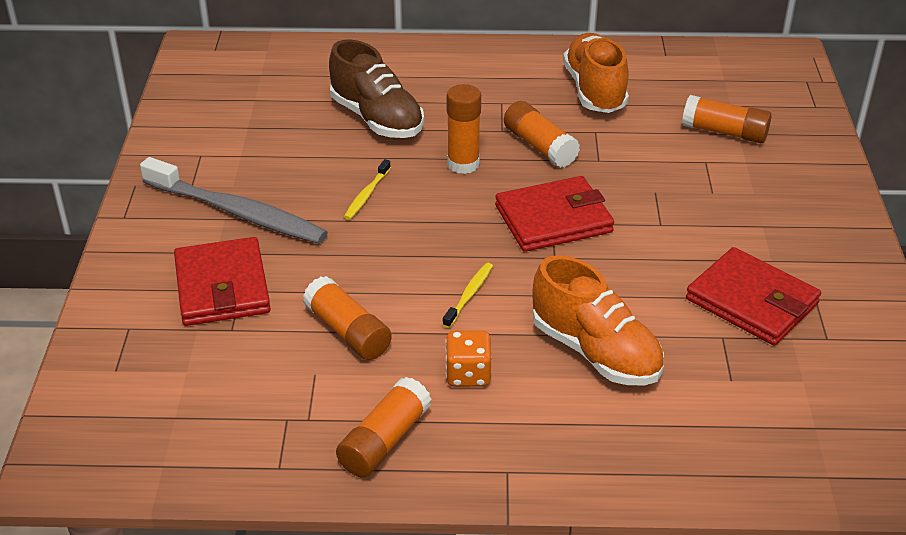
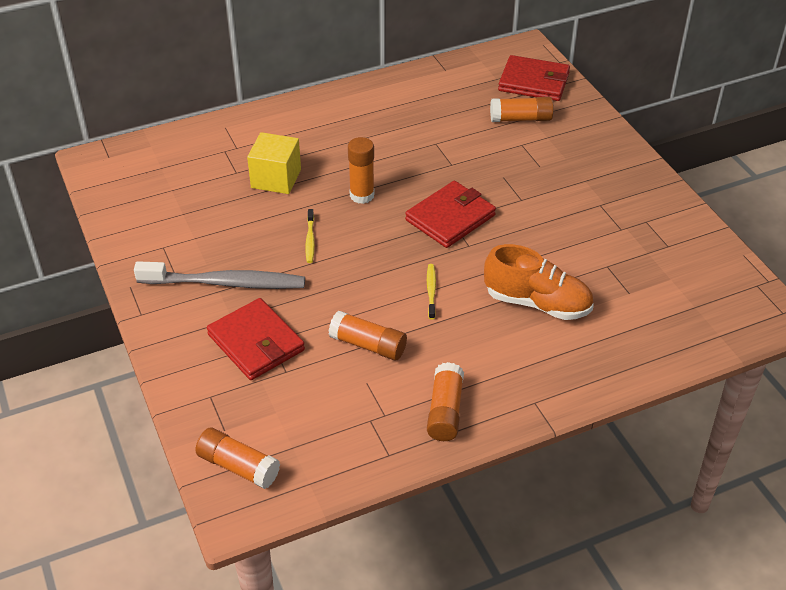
camera: 25 degrees left, 5 degrees up
(377, 119) = (276, 178): brown shoe -> yellow cube
(468, 374) = (467, 347): orange dice -> none
(540, 146) = (406, 166): orange glue stick -> orange glue stick (238, 466)
(595, 90) = (415, 111): orange shoe -> none
(751, 301) = (610, 236): red wallet -> red wallet (533, 82)

